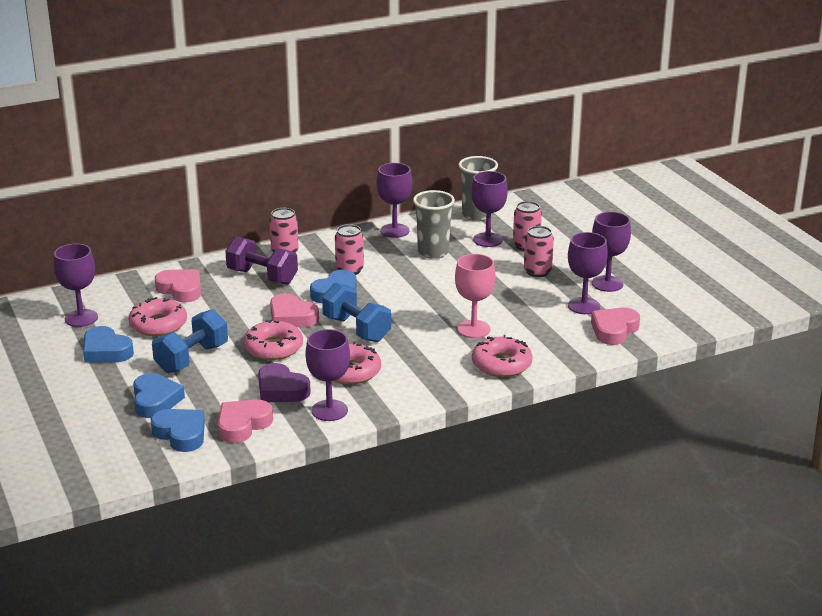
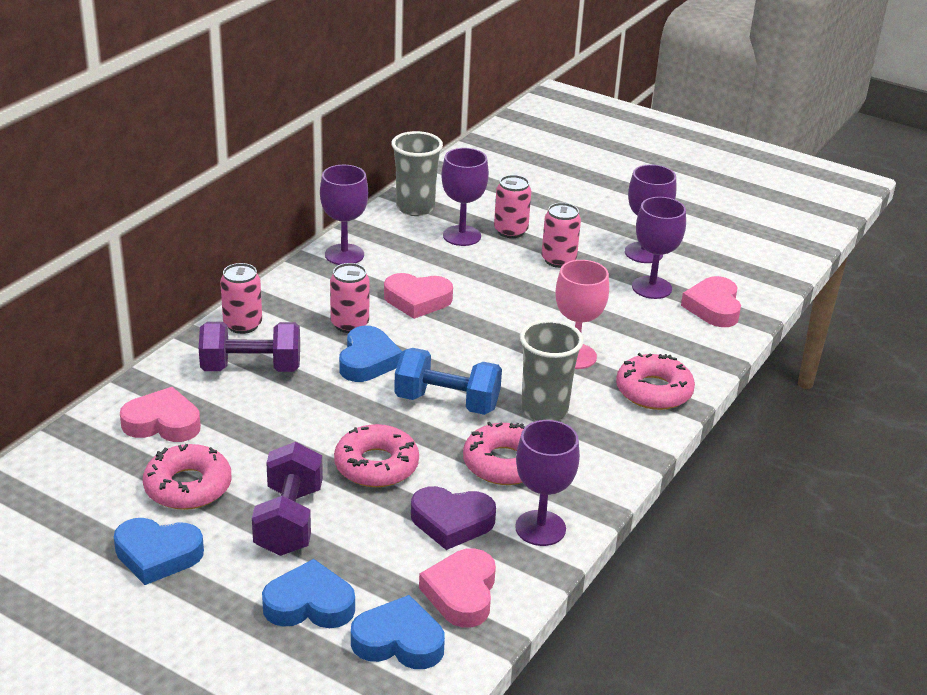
camera: 35 degrees left, 5 degrees up
(81, 318) = (65, 516): purple goblet -> none
(155, 400) = (309, 604): blue heart -> blue heart turned 45 degrees counterclockwise
(192, 358) = (289, 521): blue dumbbell -> purple dumbbell
(292, 317) = (351, 413): pink heart -> pink heart (417, 300)
(433, 252) = (420, 270): grey cup -> grey cup (544, 410)

